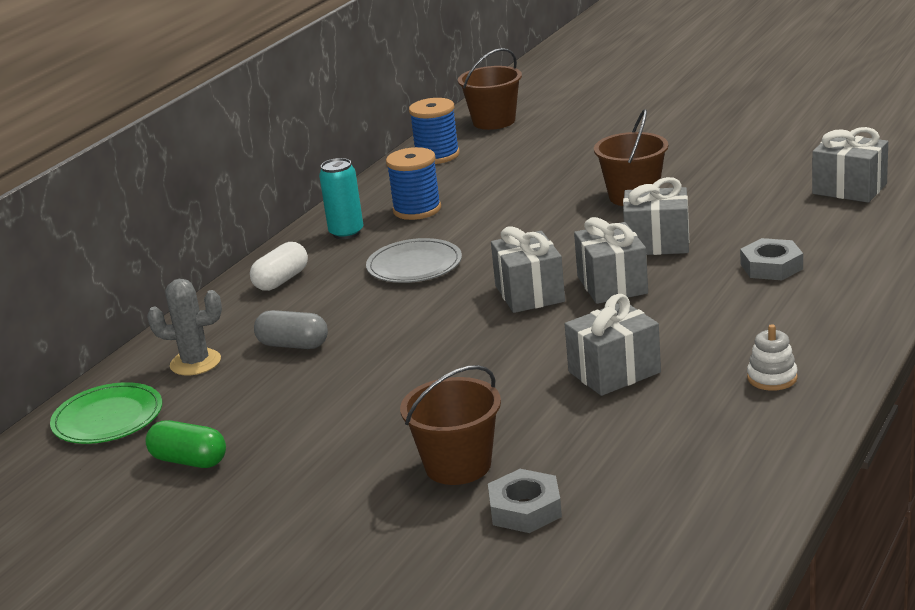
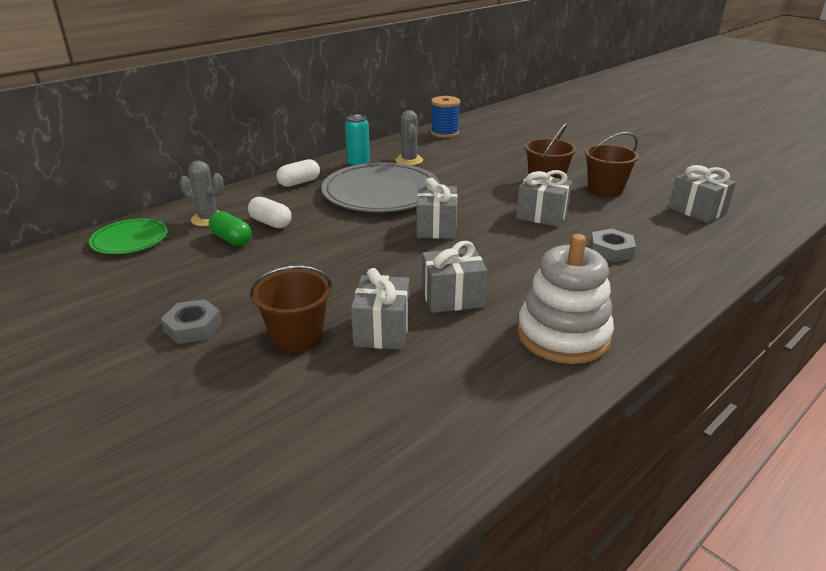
camera: 15 degrees right, 5 degrees up
(189, 461) = (144, 281): green capsule -> green capsule (231, 239)
(293, 345) = (271, 223): grey capsule -> white capsule
(414, 265) = (381, 192): grey plate -> grey plate, size x1.84
(417, 210) = (409, 160): blue spool -> grey cactus
(494, 121) = (491, 121): brown bucket -> brown bucket (605, 189)
(525, 509) = (313, 387): grey nut -> grey nut (193, 327)
(612, 285) = (493, 235): grey gift -> grey gift (382, 330)
(772, 378) = (563, 335): white stacking toy -> white stacking toy, size x2.34

